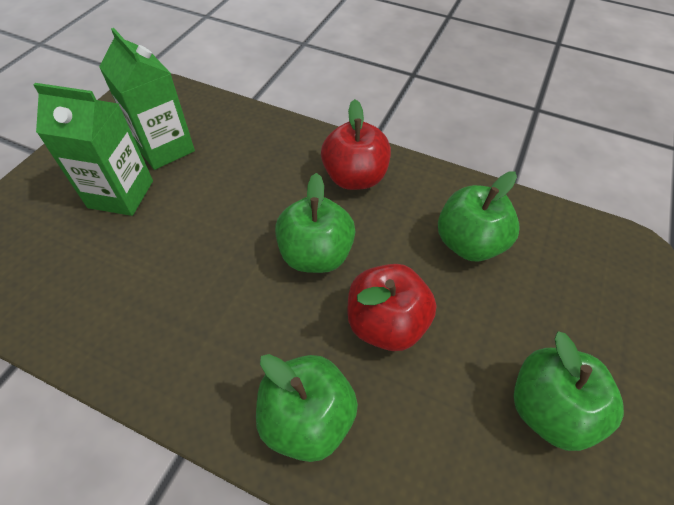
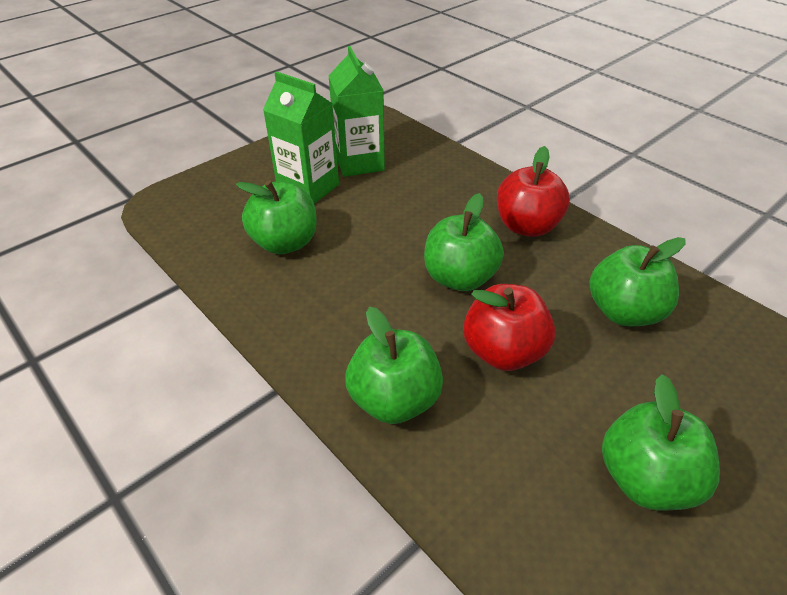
camera: 25 degrees right, 10 degrees down
(121, 270) = (285, 243): none -> green apple

